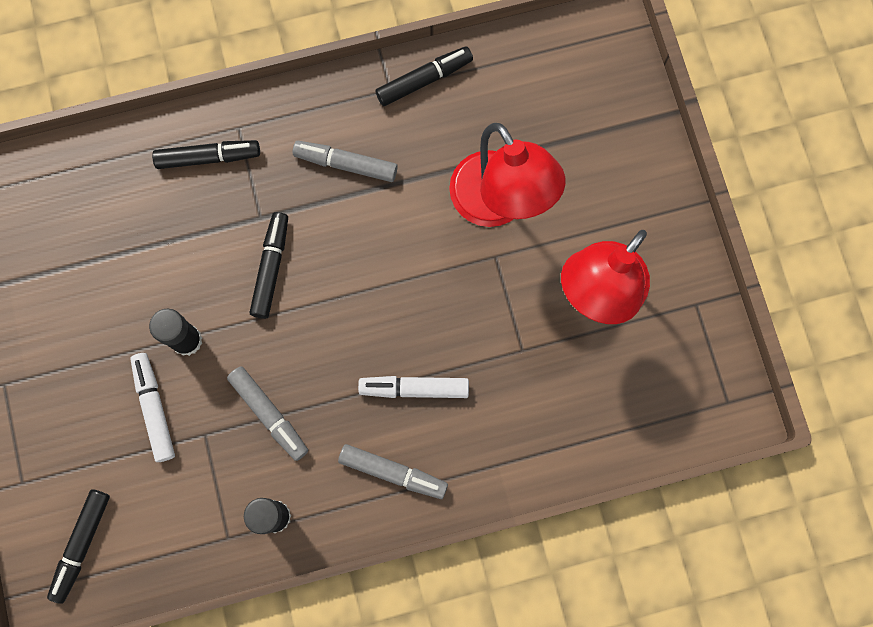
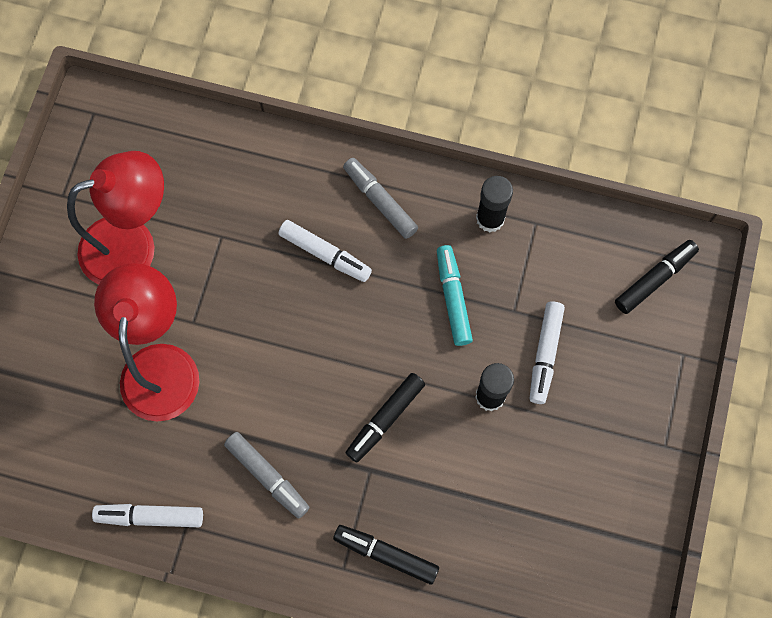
camera: 150 degrees left, 5 degrees down
(269, 414) = (453, 298): grey marker -> turquoise marker
(424, 80) = (150, 516): black marker -> white marker

